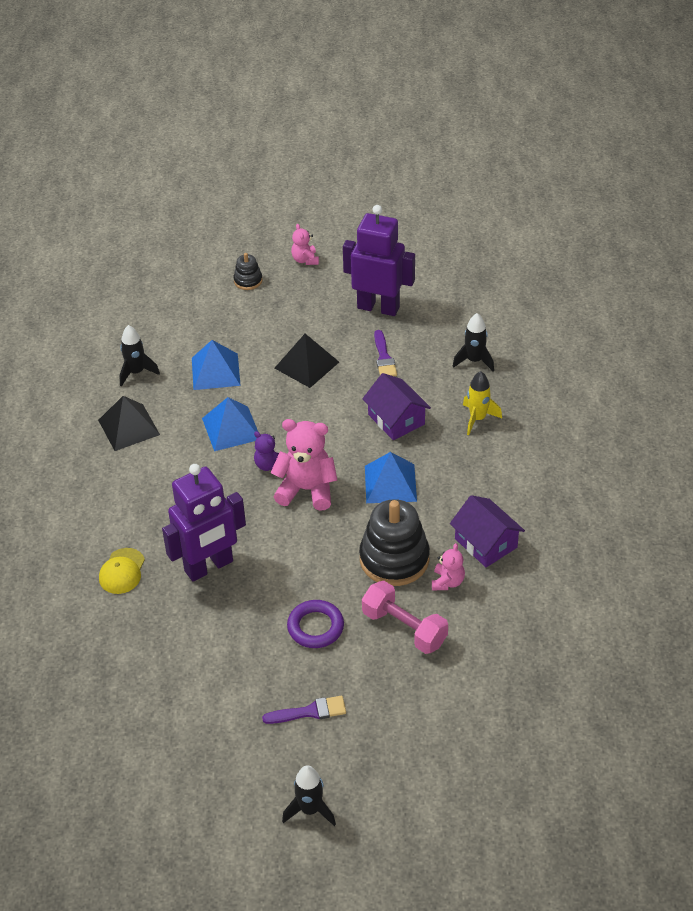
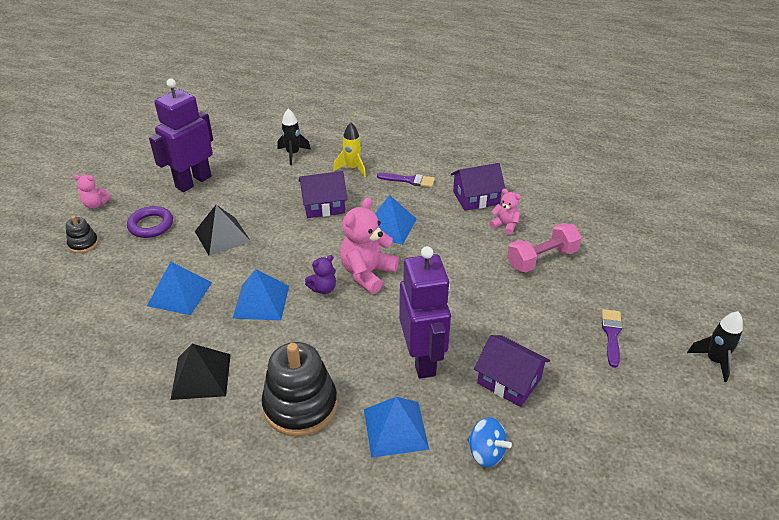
camera: 70 degrees left, 5 degrees down
(119, 640) = (486, 453): none -> blue spinning top
(122, 571) = (395, 429): yellow cap -> blue pyramid
(136, 372) = (129, 351): black rocket -> none
(209, 638) = (509, 381): none -> purple house
(315, 627) = (522, 307): purple ring -> purple ring (151, 225)
(384, 357) = (251, 194): purple brush -> purple brush (409, 180)
(394, 559) = (469, 245): black stacking toy -> black stacking toy (300, 405)

